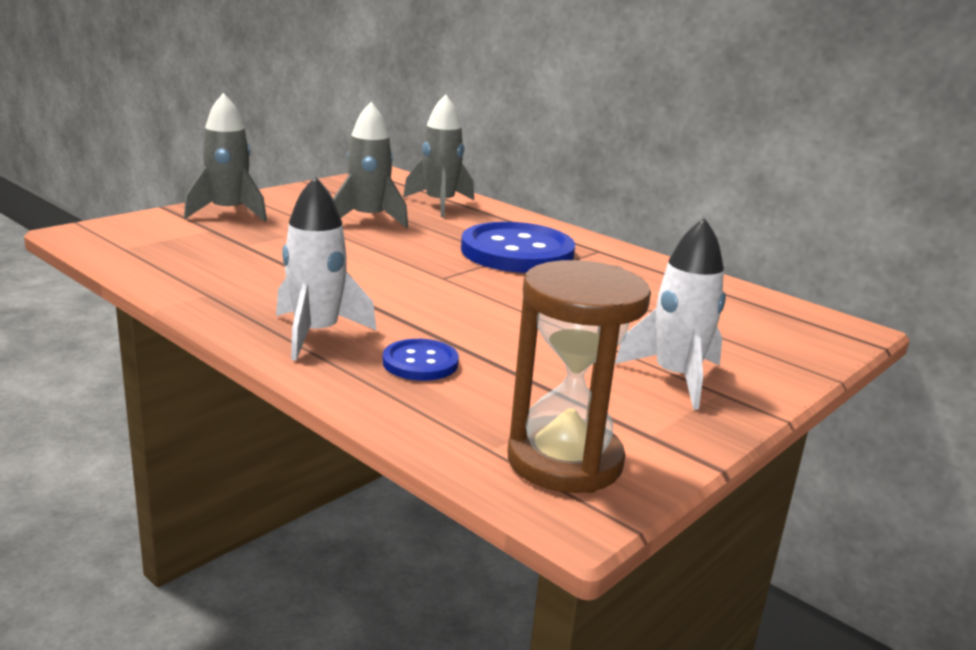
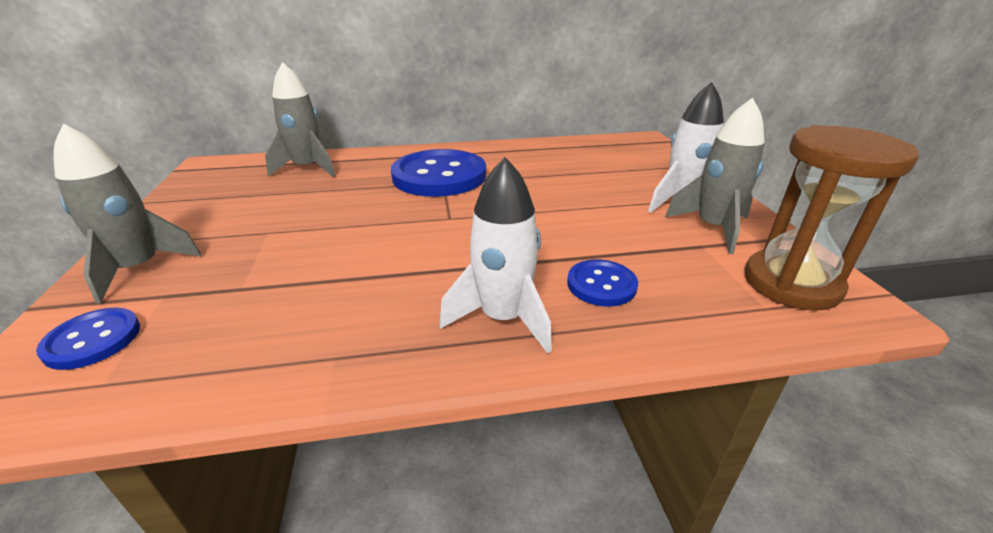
camera: 50 degrees left, 10 degrees up
(153, 231) = (93, 340): none -> blue button
(368, 219) = (287, 205): grey rocket -> grey rocket (713, 228)

